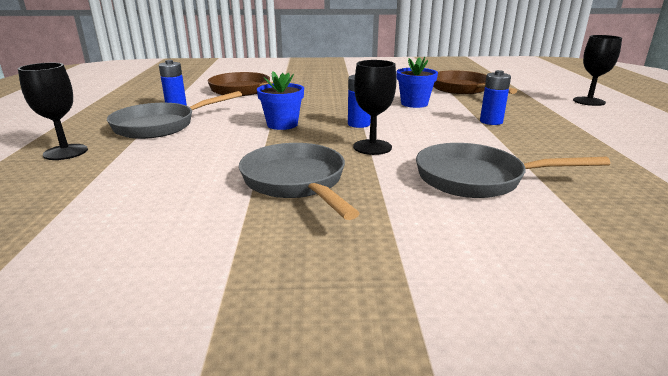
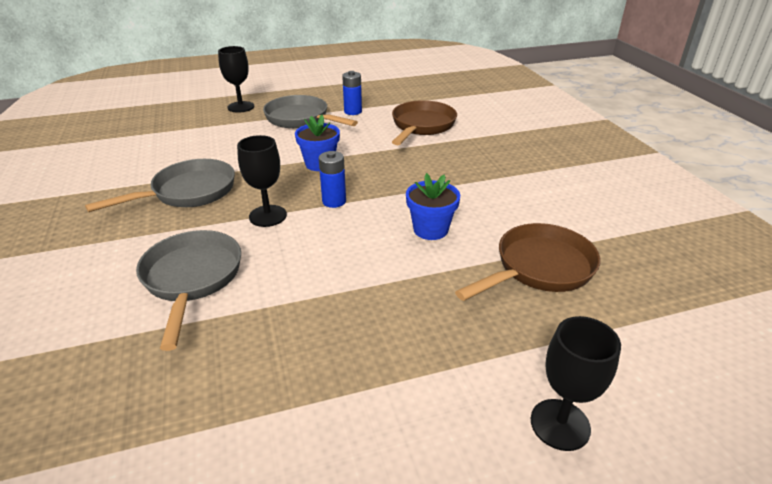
camera: 75 degrees right, 10 degrees up
(491, 121) = (378, 293): blue battery -> none

